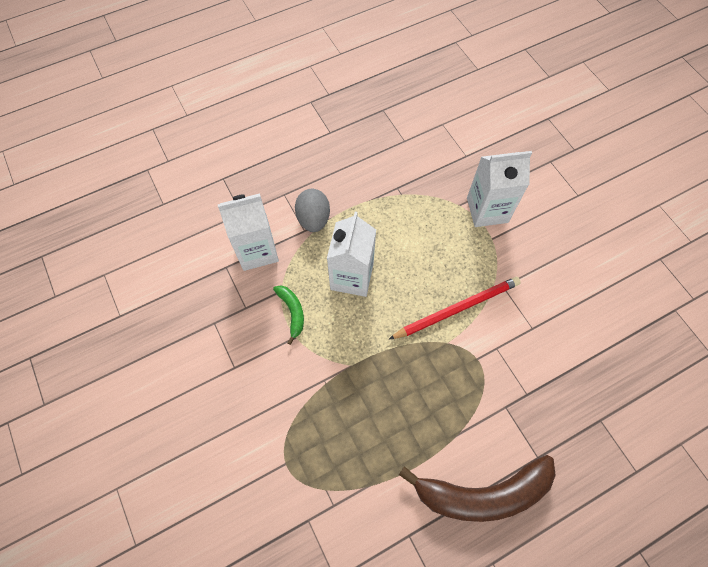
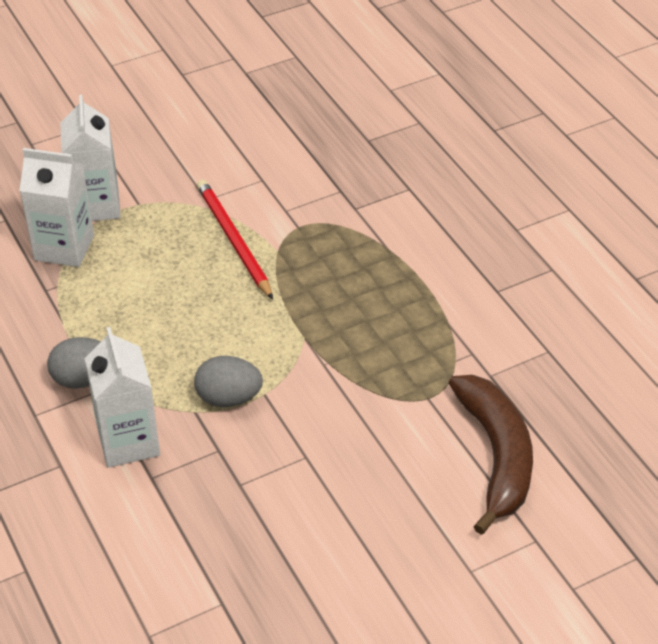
camera: 90 degrees left, 20 degrees down
(292, 312) = (228, 398): green banana -> grey egg
(352, 277) = (180, 337): white carton -> white carton (64, 248)
(482, 493) = (449, 232): brown banana -> brown banana (496, 456)

